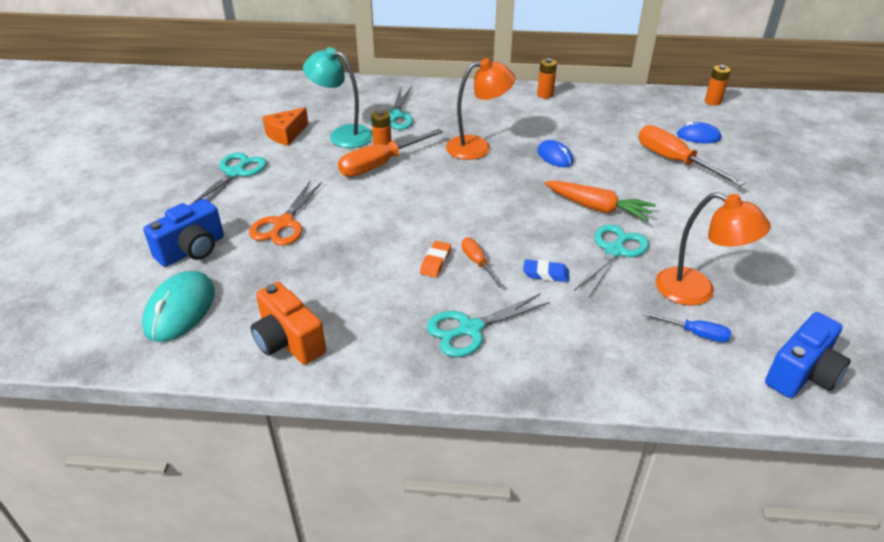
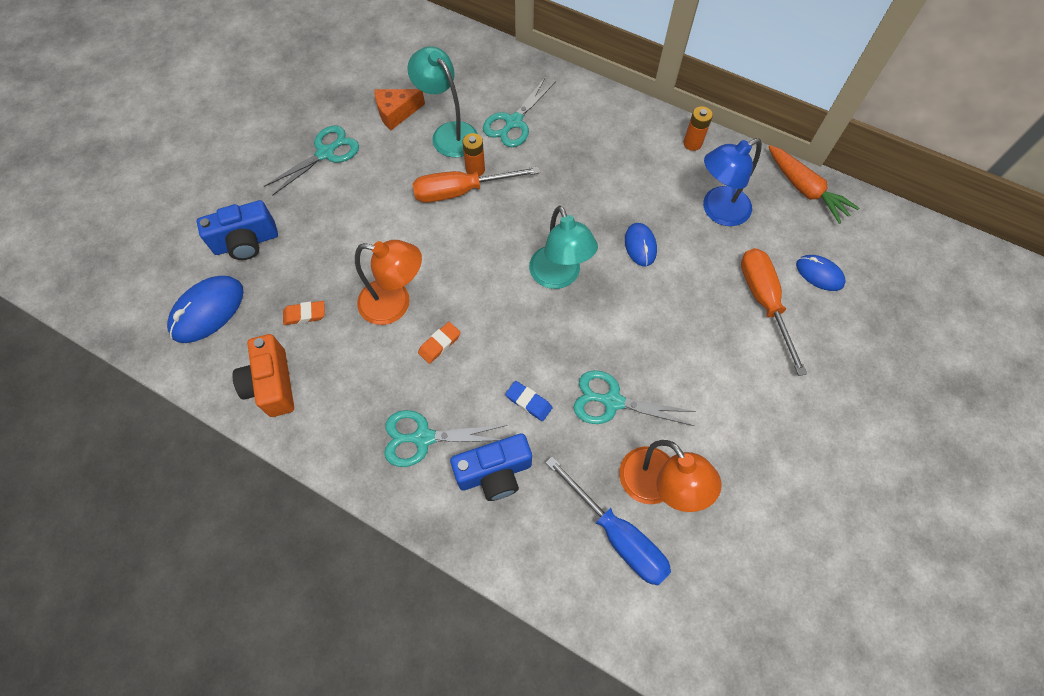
camera: 25 degrees right, 25 degrees up
(180, 309) = (207, 311): turquoise mouse -> blue mouse
(283, 224) = (335, 239): orange scissors -> none
(288, 281) = (305, 315): none -> orange eraser
(477, 147) = (570, 201): orange lamp -> orange lamp (395, 304)
(477, 263) = (476, 361): orange screwdriver -> none
(505, 191) = (559, 277): none -> turquoise lamp
(596, 123) = (718, 211): none -> blue lamp
(597, 208) = (634, 337): orange carrot -> orange carrot (805, 189)
(614, 251) = (612, 401): turquoise scissors -> turquoise scissors turned 135 degrees counterclockwise
(695, 333) = (617, 534): blue screwdriver -> blue screwdriver, size x1.89
(712, 101) = (879, 224): orange battery -> none
(802, 374) = (681, 626): blue camera -> blue camera (494, 473)

